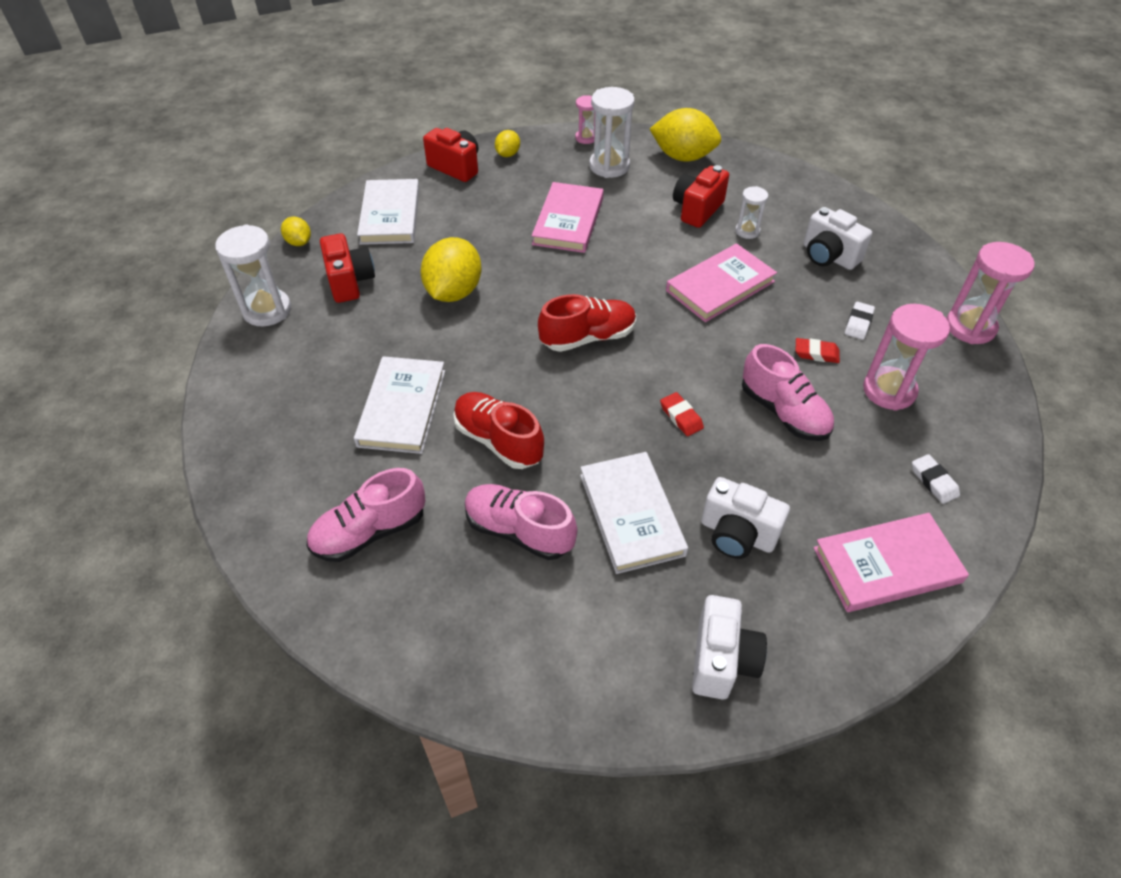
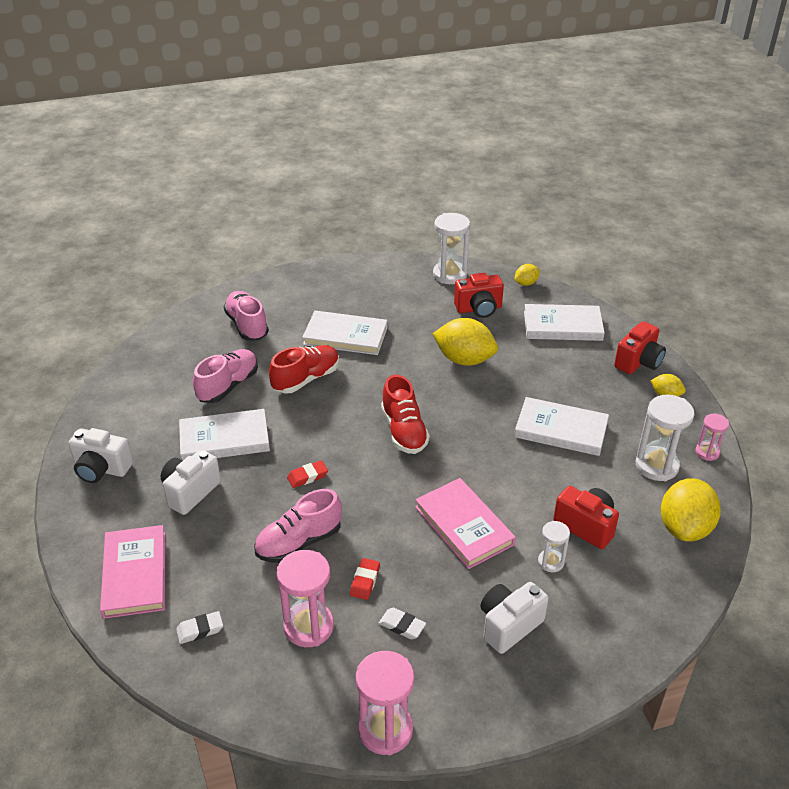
camera: 95 degrees right, 10 degrees down
(568, 221) = (561, 430): pink book -> white book

